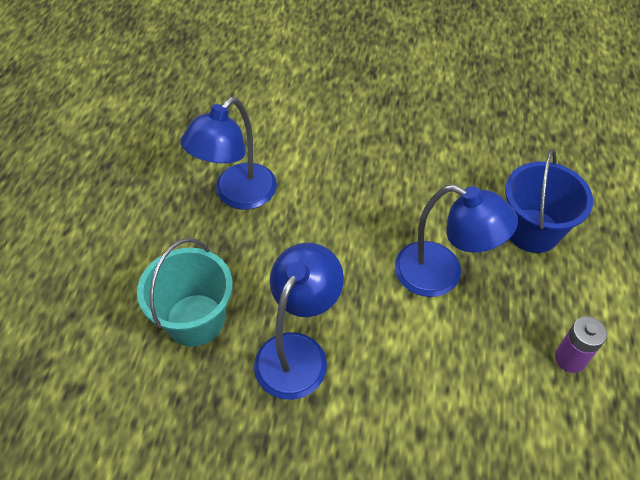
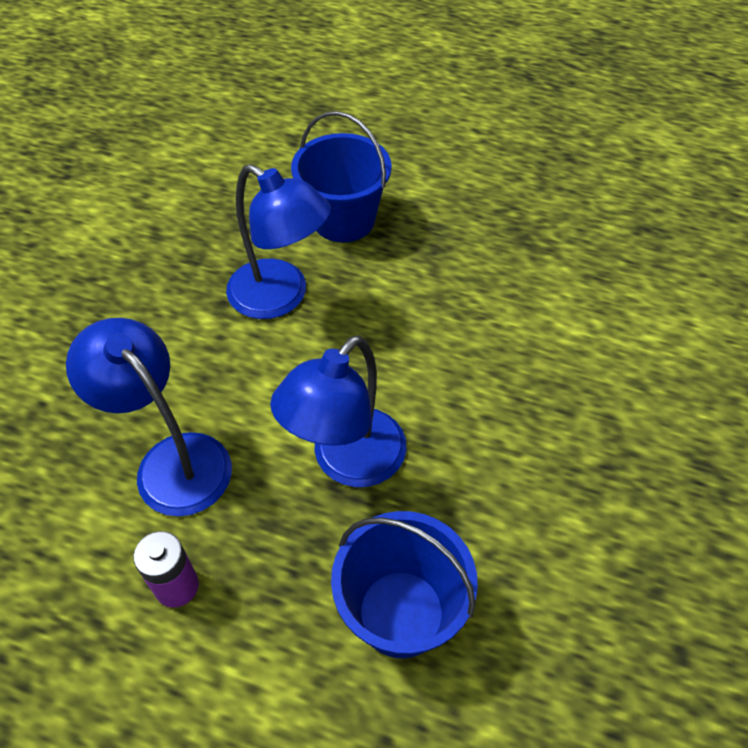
camera: 100 degrees right, 0 degrees up
(195, 320) = (343, 220): turquoise bucket -> blue bucket
(237, 195) = (512, 265): blue lamp -> blue lamp (172, 460)

